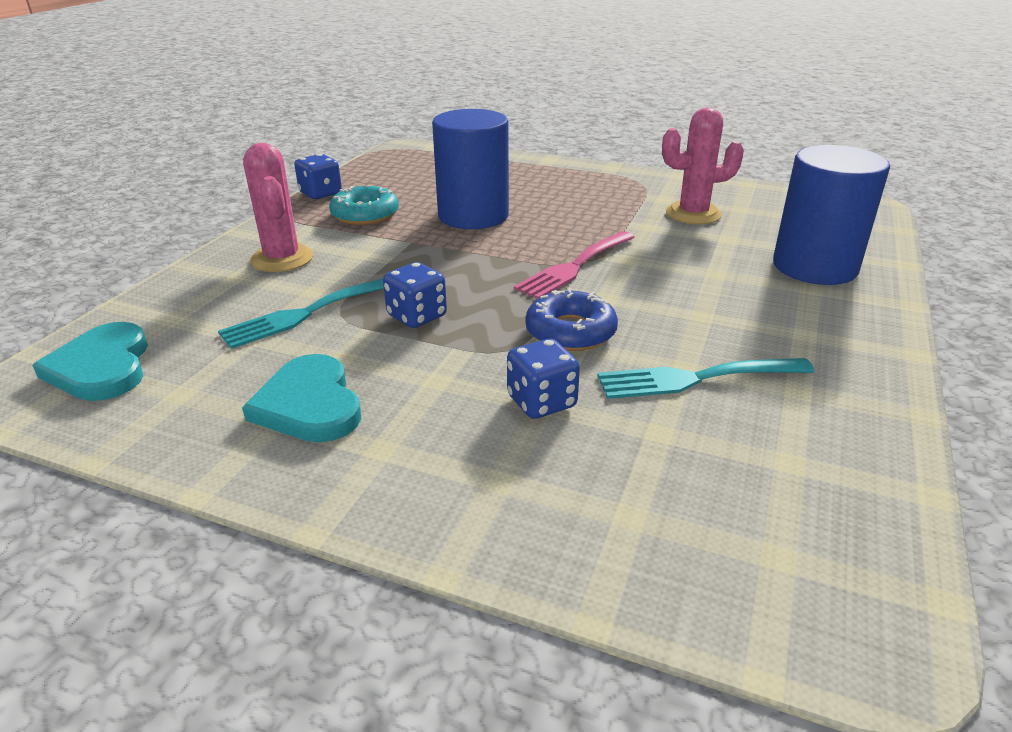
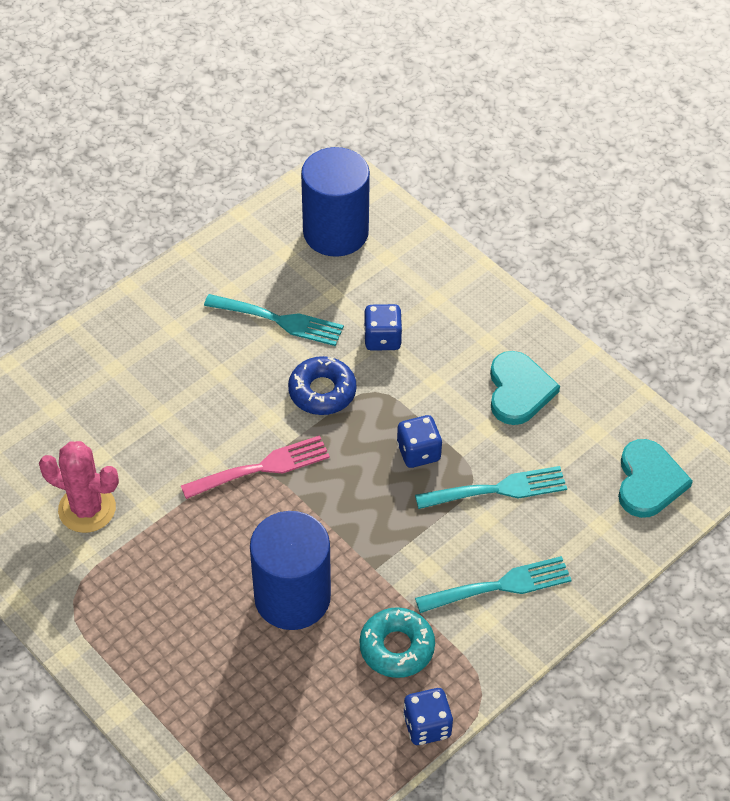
camera: 155 degrees left, 20 degrees up
(282, 259) = (499, 586): pink cactus -> turquoise fork
(814, 267) = (80, 389): blue cylinder -> blue cylinder (335, 232)

